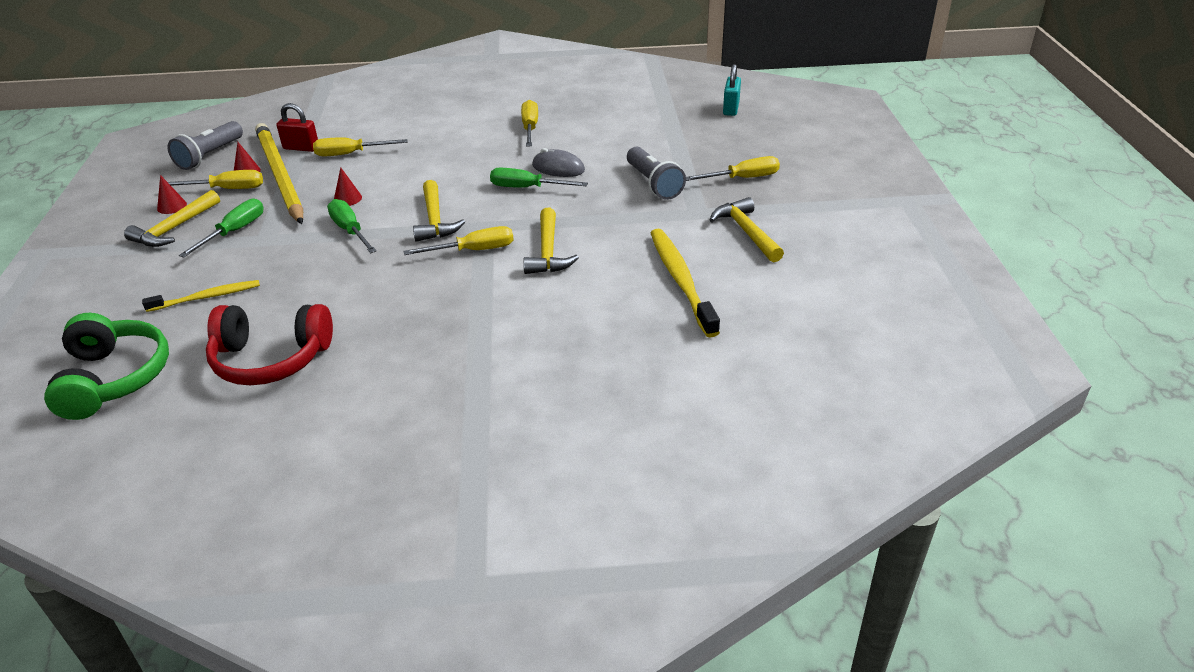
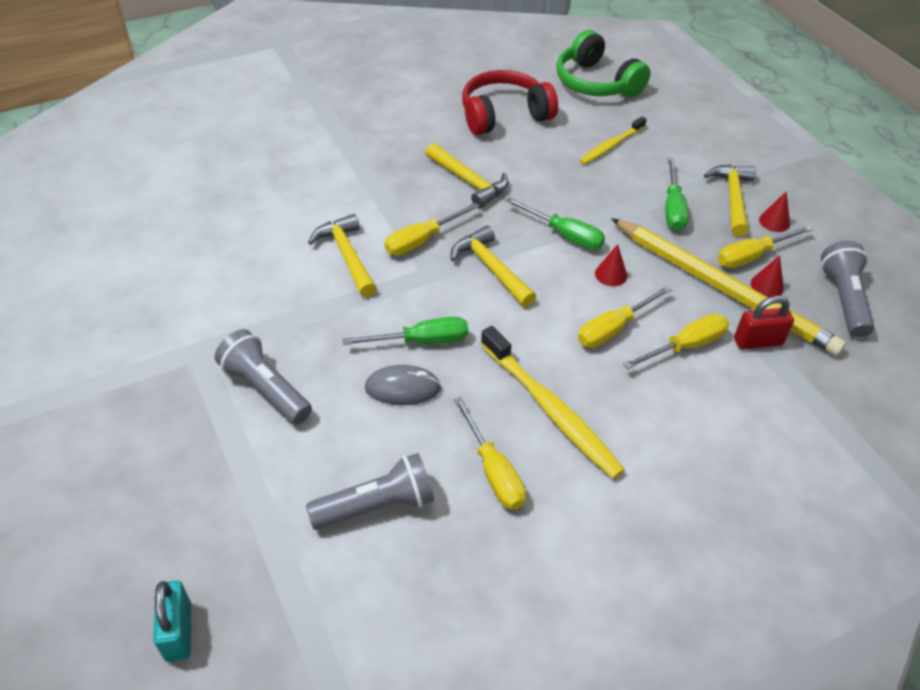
camera: 155 degrees right, 10 degrees up
(607, 127) = (376, 506): none -> grey flashlight
(680, 280) = (200, 253): yellow toothbrush -> yellow toothbrush (551, 410)
(742, 178) = (146, 431): yellow screwdriver -> yellow screwdriver (614, 328)
(746, 232) = (136, 333): yellow hammer -> yellow hammer (468, 181)

